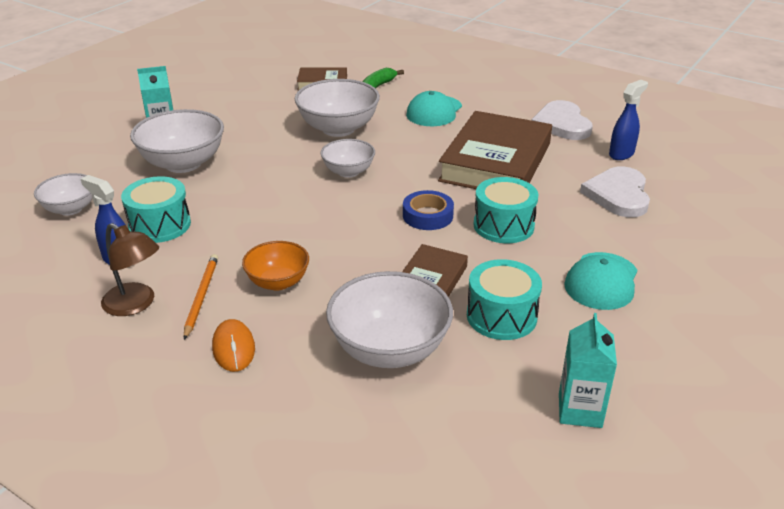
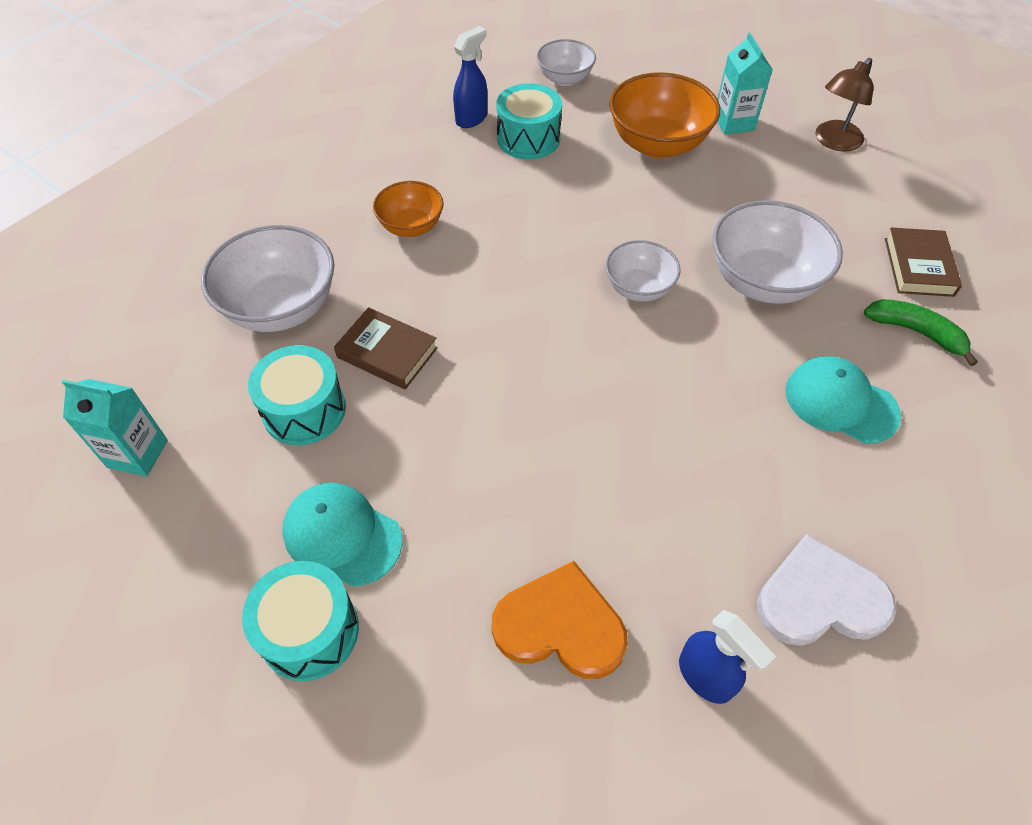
camera: 95 degrees right, 20 degrees up
(136, 304) = (398, 136): brown lamp -> brown lamp (833, 142)
(183, 164) = (657, 144): white bowl -> orange bowl
(201, 296) = (400, 175): orange pencil -> none
(233, 348) = (319, 200): orange mouse -> none
(427, 215) = (523, 362): blue tape -> none
(496, 162) = (668, 464): brown book -> none
(503, 225) = (489, 444): turquoise drum -> turquoise drum (309, 631)
(618, 195) = (560, 625): white heart -> orange heart

